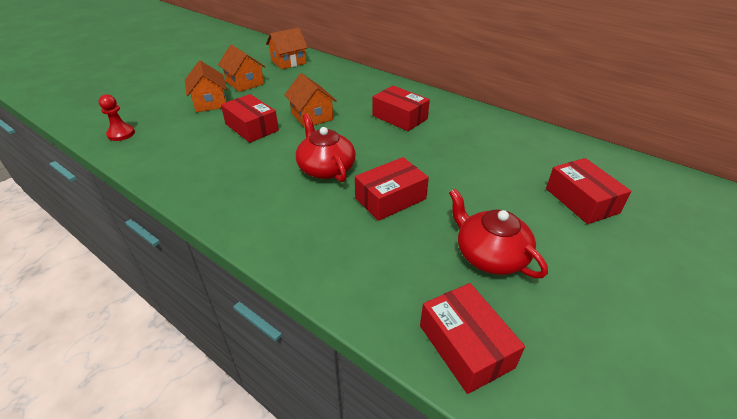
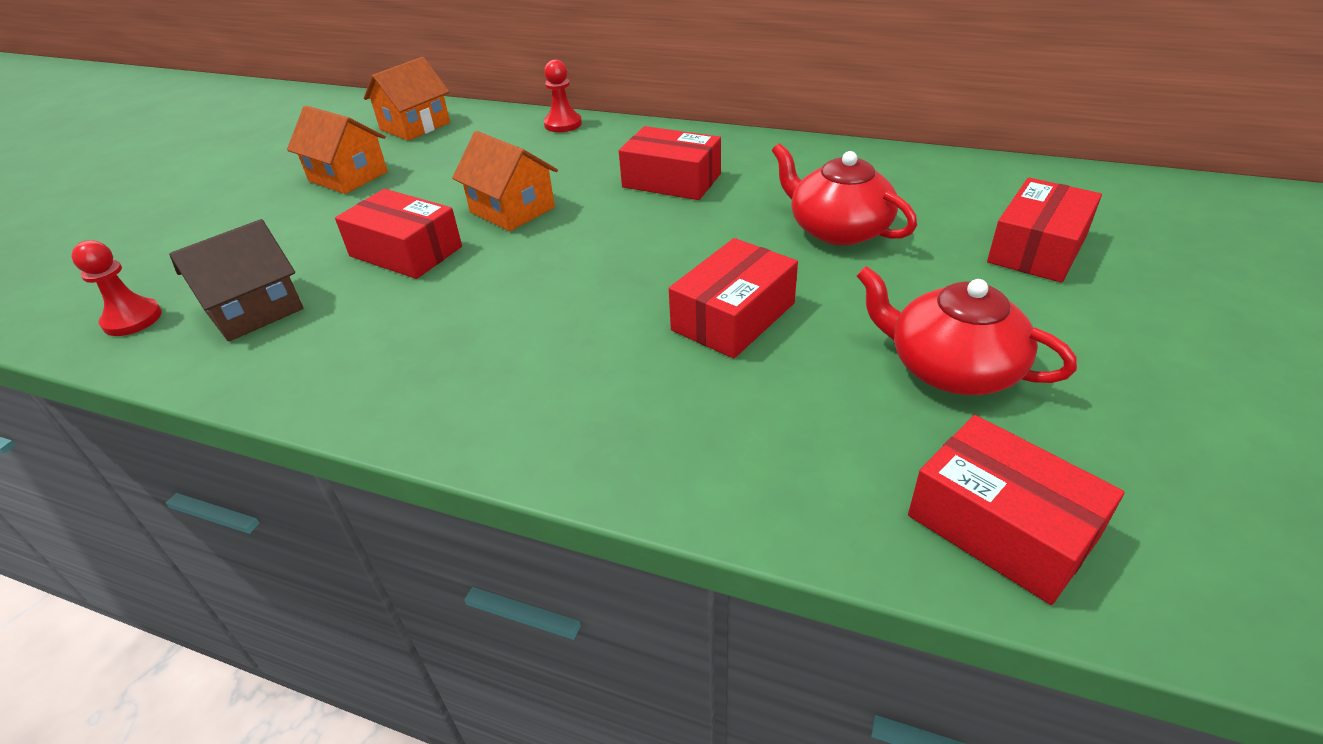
camera: 15 degrees left, 0 degrees up
(172, 141) = (255, 310): none -> brown house
(210, 103) = (296, 224): orange house -> none
(326, 168) = (588, 292): red teapot -> red teapot (837, 229)
(361, 75) = (563, 124): none -> red pawn
(581, 200) = (1037, 248): red box -> red box turned 75 degrees clockwise

